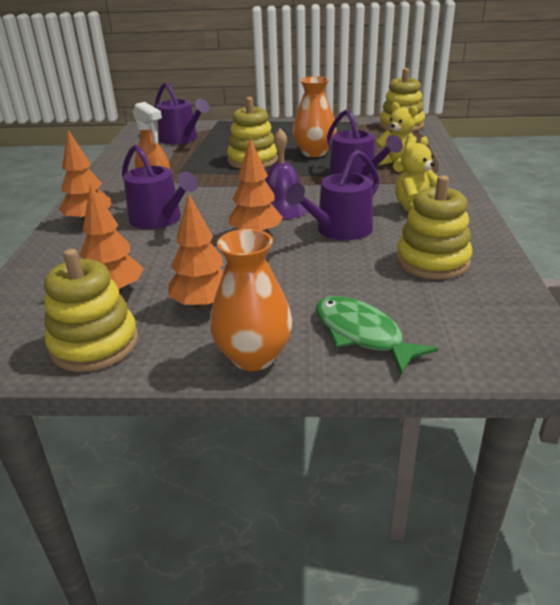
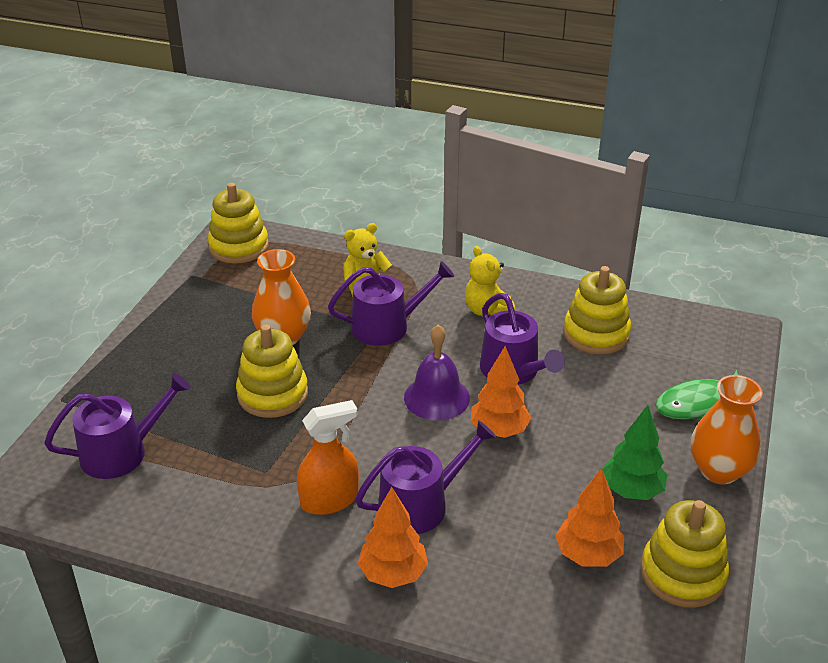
camera: 75 degrees left, 5 degrees up
(202, 305) = (632, 491): orange tree -> green tree

